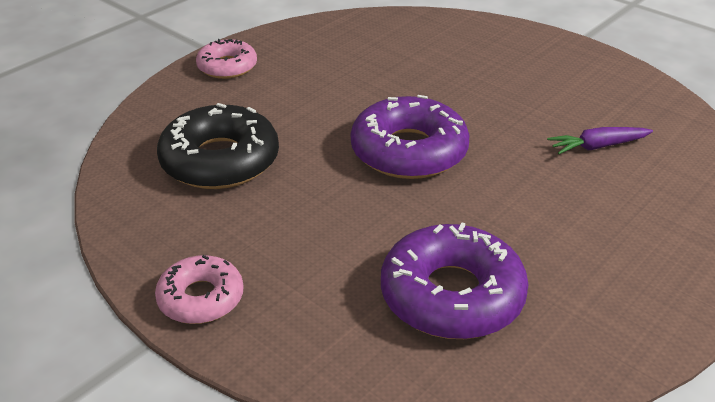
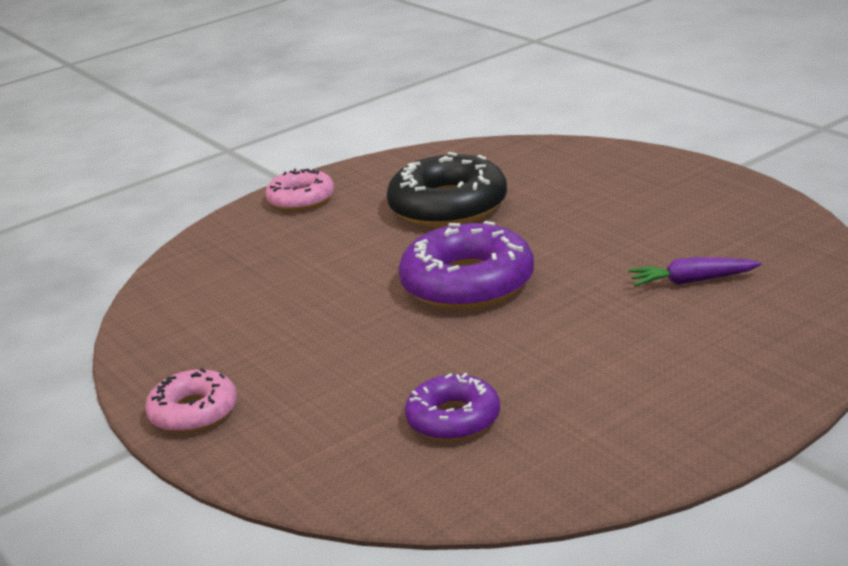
camera: 15 degrees right, 10 degrees down
(220, 160) = (259, 290): black donut -> black donut (448, 206)
(452, 295) = (453, 419): purple donut -> purple donut, size x0.59

